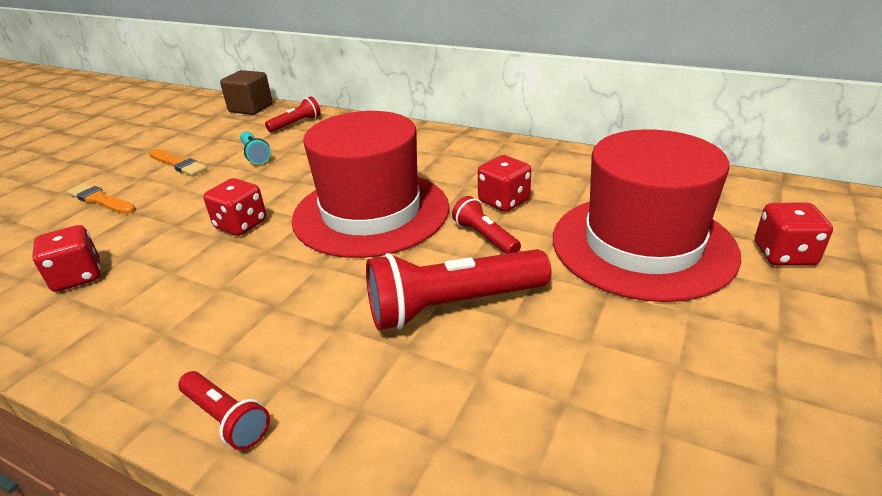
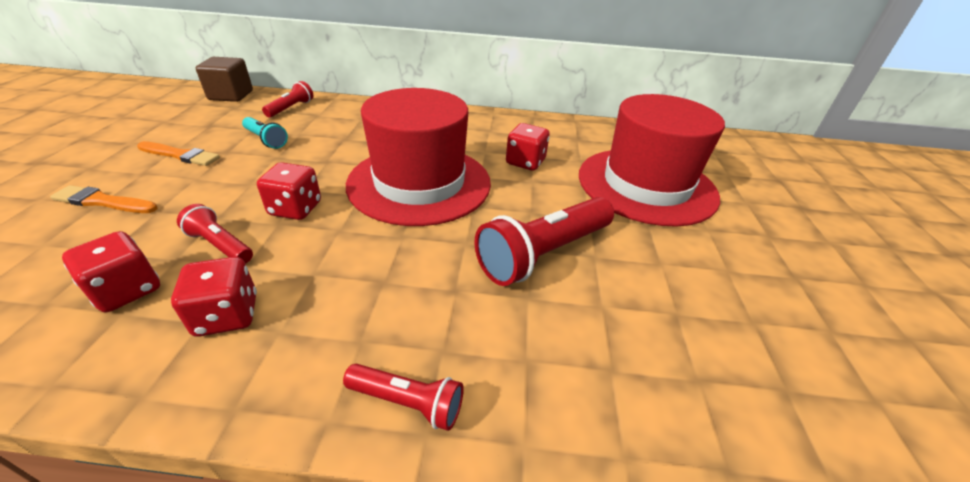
camera: 25 degrees left, 5 degrees up
(485, 237) = (530, 193): red flashlight -> red flashlight (220, 245)
(784, 254) = (735, 181): red dice -> red dice (227, 315)

